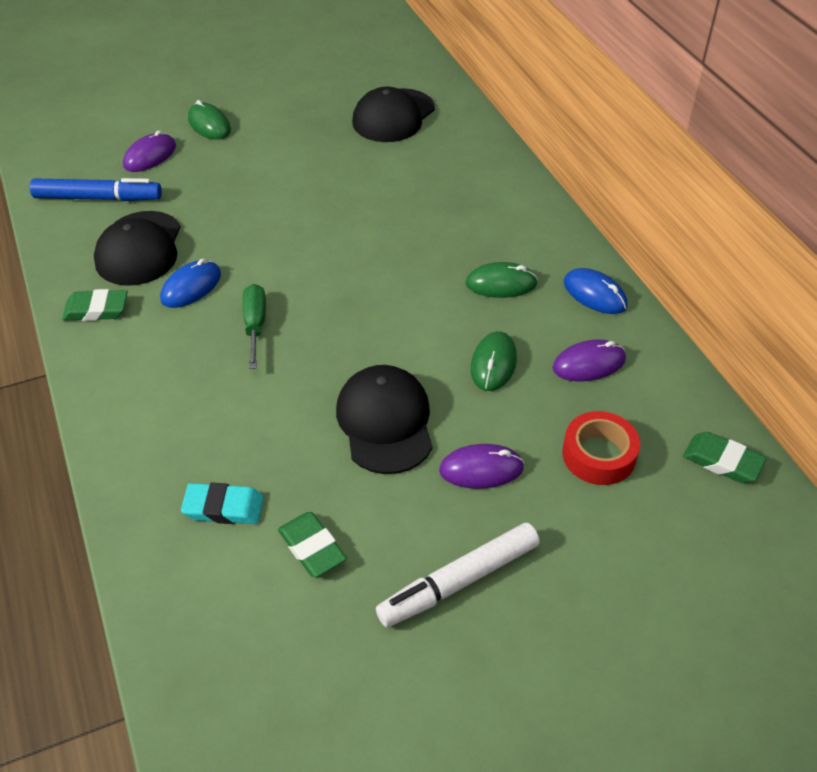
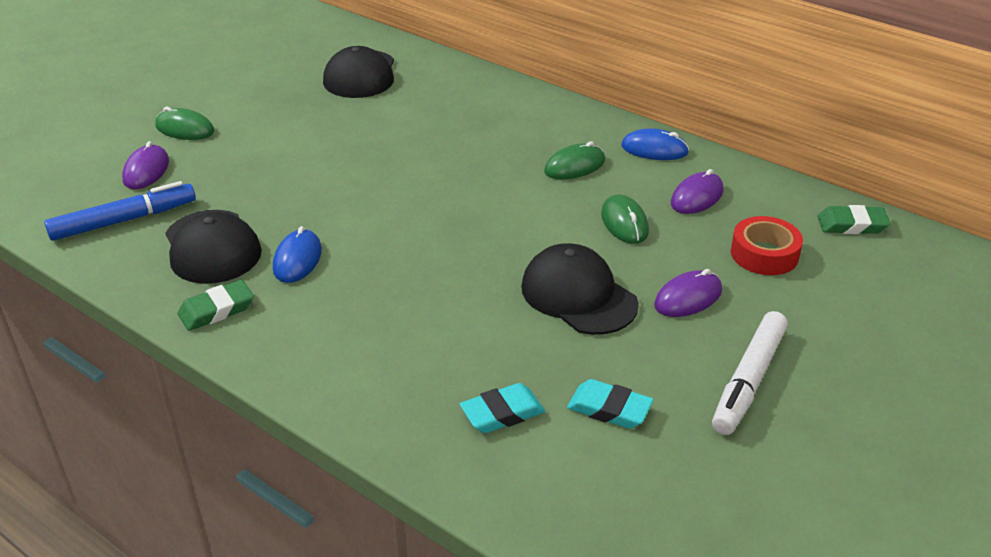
camera: 30 degrees left, 10 degrees down
(255, 325) = (390, 267): green screwdriver -> none
(312, 548) = (609, 409): green eraser -> turquoise eraser

